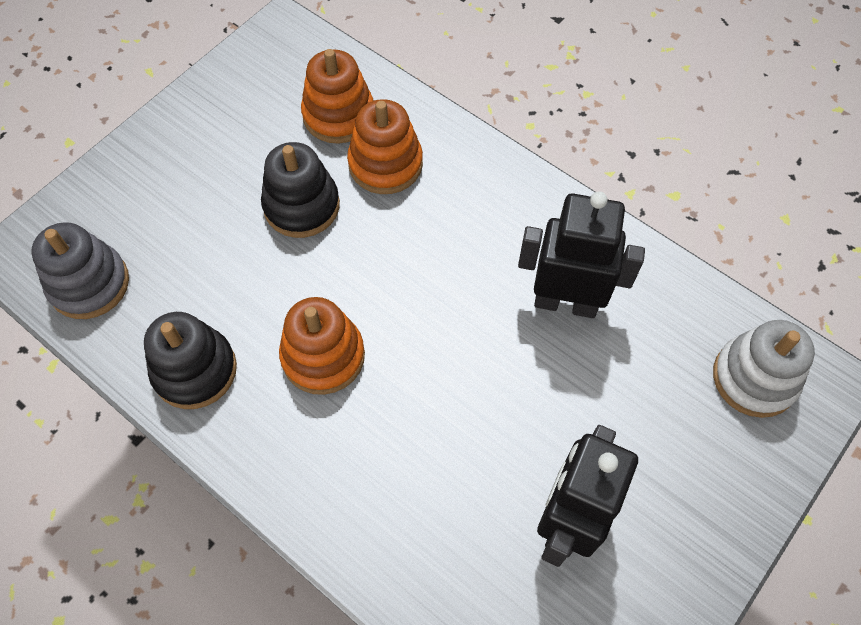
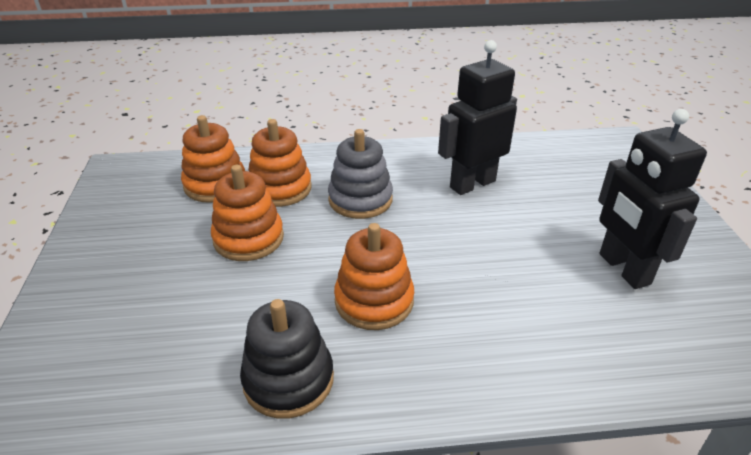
camera: 45 degrees left, 25 degrees down
(89, 284) = (114, 396): grey stacking toy -> grey stacking toy (360, 199)
(301, 206) = (248, 238): black stacking toy -> orange stacking toy
(754, 378) = (596, 157): white stacking toy -> none

